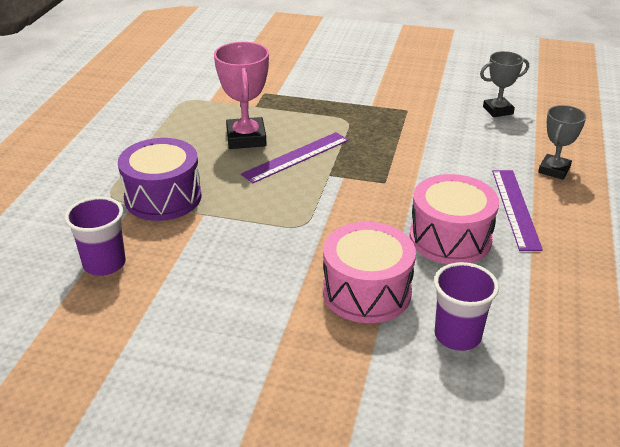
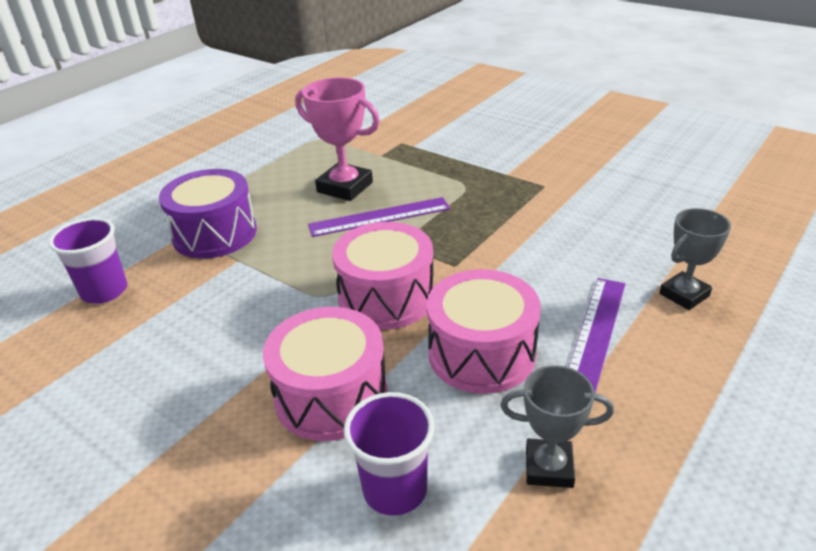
camera: 25 degrees right, 0 degrees up
(246, 138) = (345, 187): pink trophy -> pink trophy turned 75 degrees counterclockwise
(351, 216) = (386, 297): none -> pink drum
(498, 110) = (658, 205): grey trophy -> grey trophy (549, 467)

